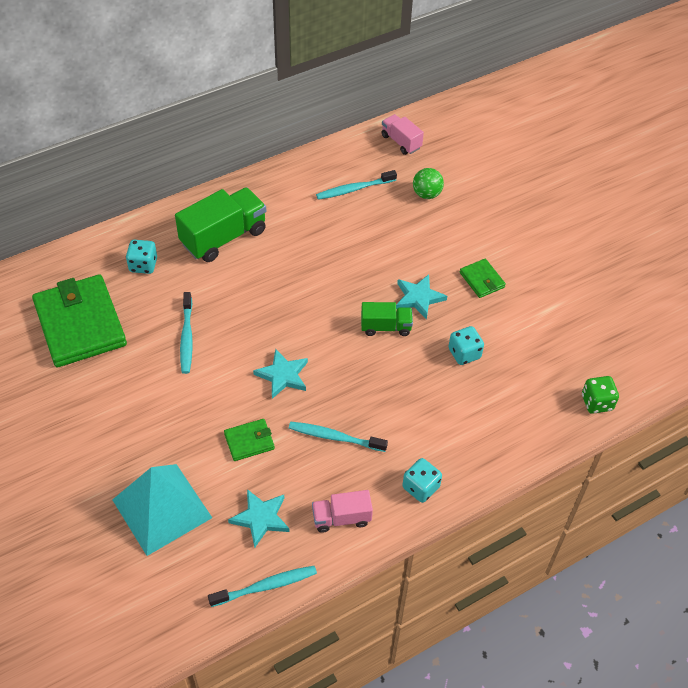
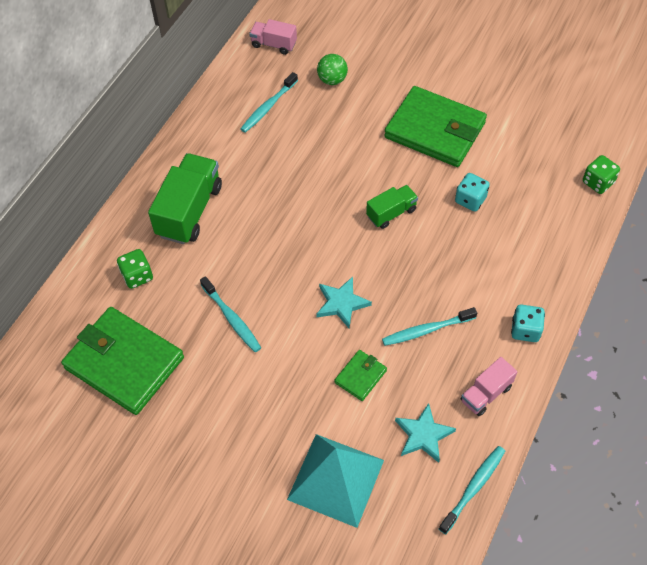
camera: 30 degrees left, 5 degrees up
(143, 265) = (137, 276): turquoise dice -> green dice
(418, 298) = (397, 173): turquoise star -> none
(482, 280) = (435, 130): green wallet -> green wallet, size x2.24

